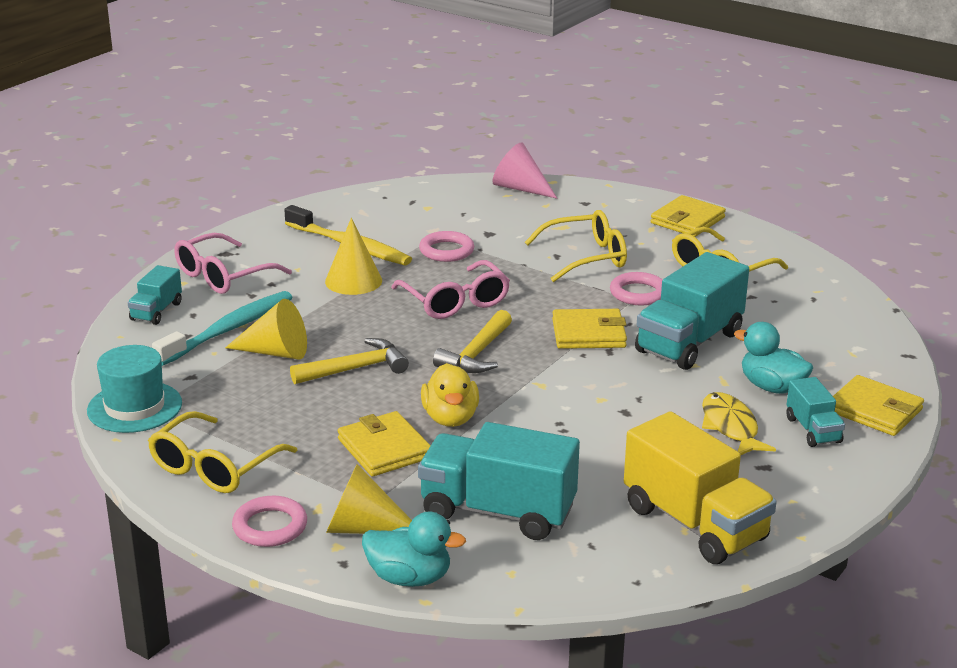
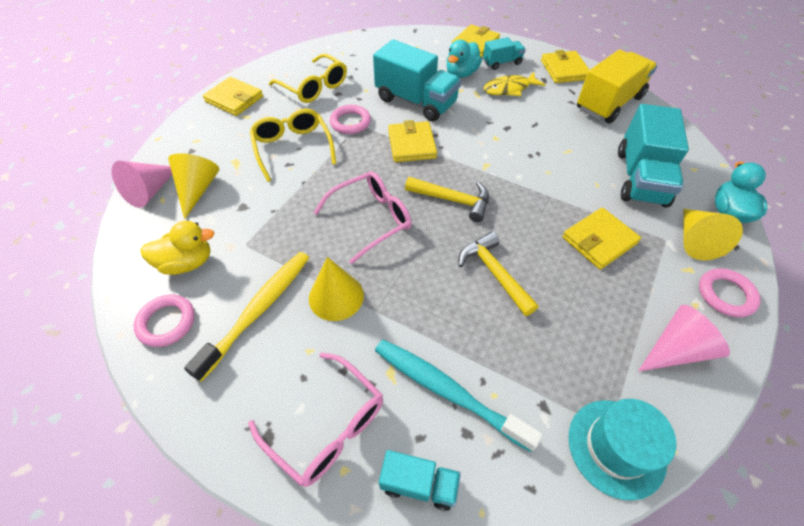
camera: 95 degrees left, 25 degrees up
(214, 467) = (675, 349): yellow glasses -> pink cone
(275, 352) = (481, 338): yellow cone -> yellow cone (197, 189)
(446, 251) = (276, 233): pink ring -> pink ring (167, 322)
(450, 418) = (545, 208): yellow duck -> yellow duck (187, 262)
(800, 494) = (564, 70): none -> yellow wallet

